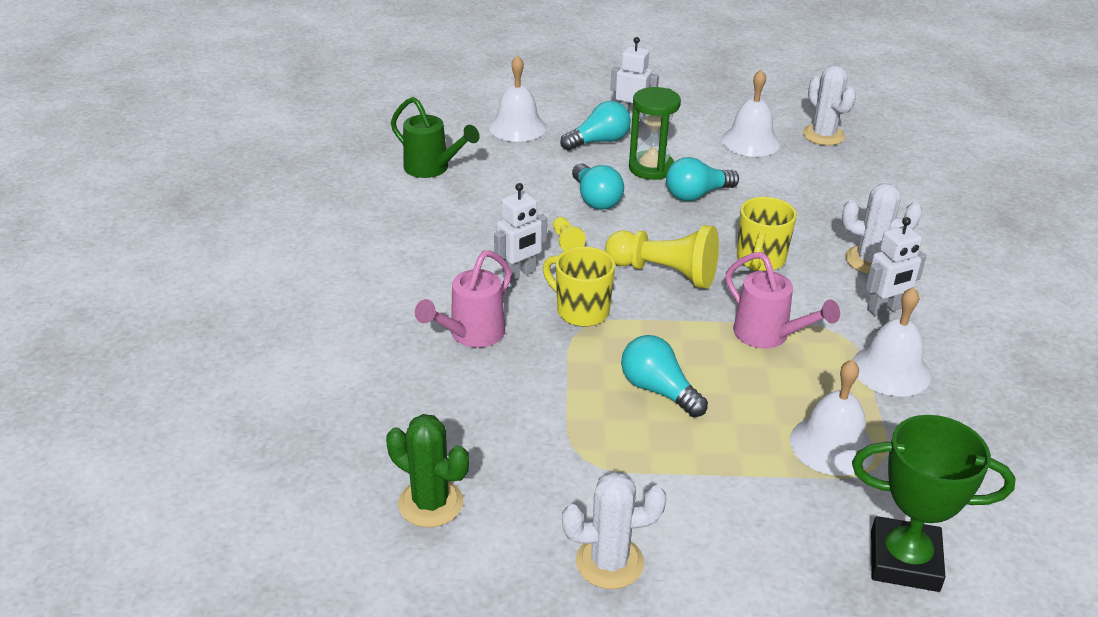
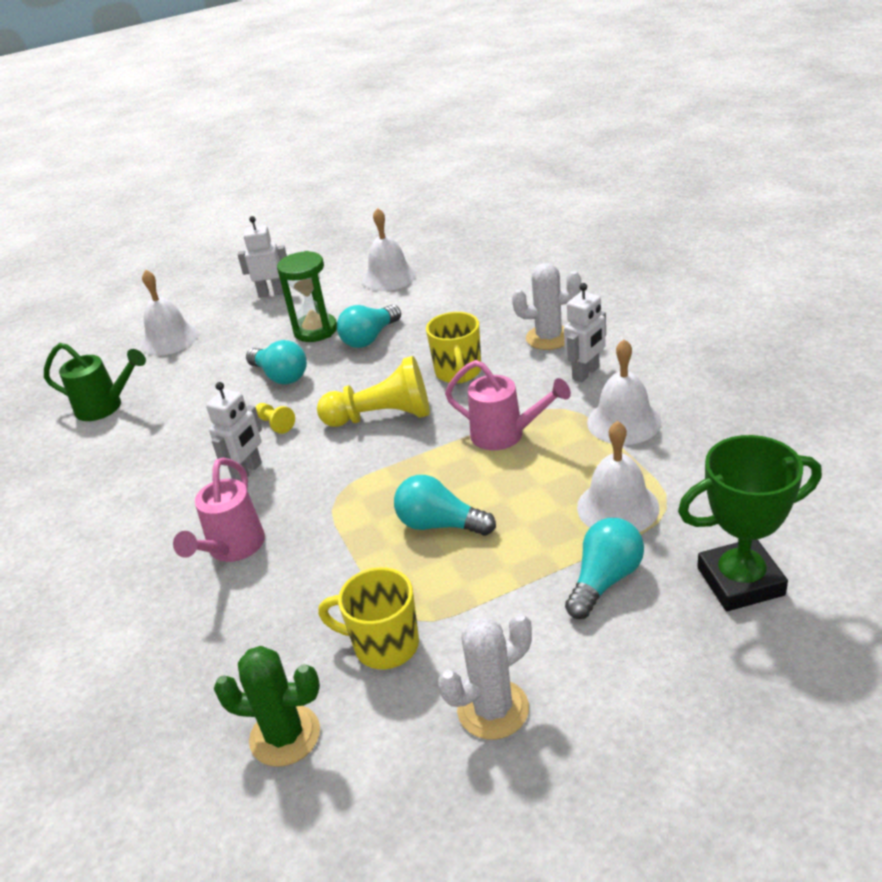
camera: 20 degrees left, 0 degrees up
(581, 311) = (326, 482): yellow mug -> yellow mug (384, 645)
(599, 141) = (254, 324): turquoise light bulb -> turquoise light bulb (604, 580)
(823, 135) = (447, 250): white cactus -> none

